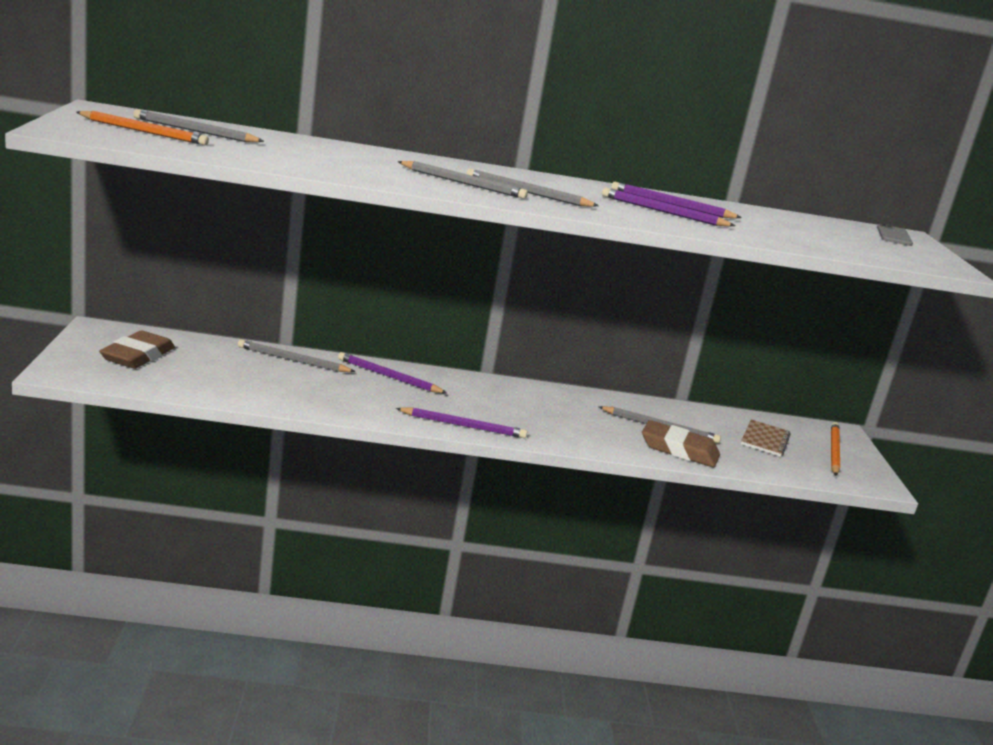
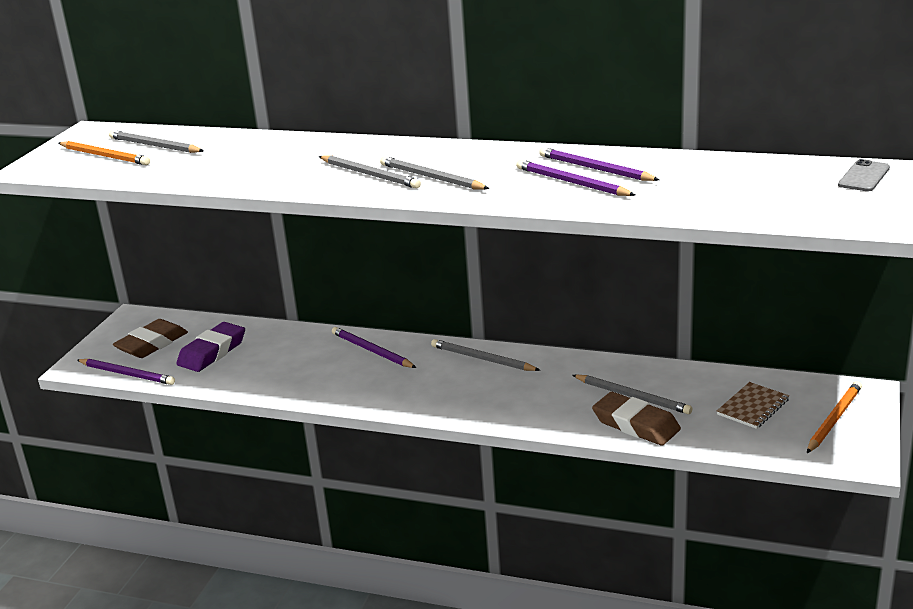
camera: 25 degrees right, 5 degrees up
(214, 368) = (212, 352): none -> purple eraser
(293, 360) = (289, 338): grey pencil -> grey pencil (482, 359)
(463, 426) = (414, 405): purple pencil -> purple pencil (127, 374)

